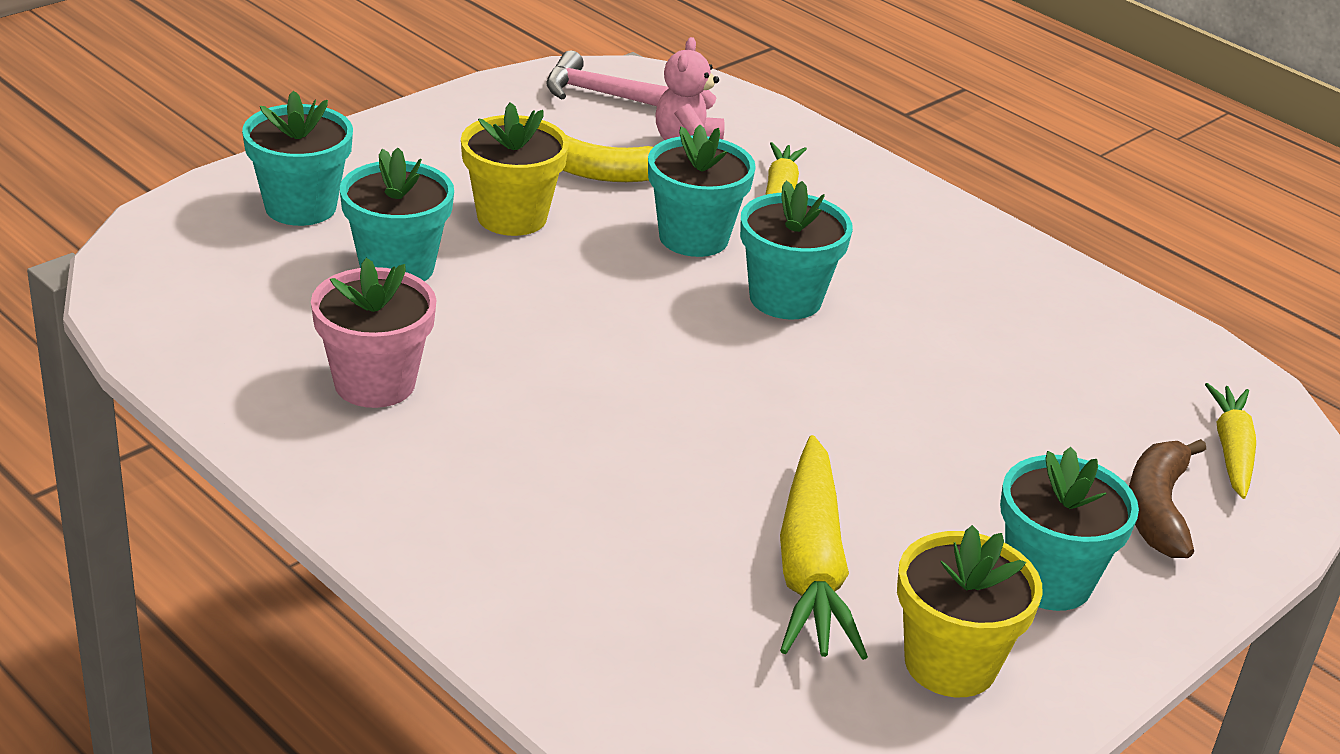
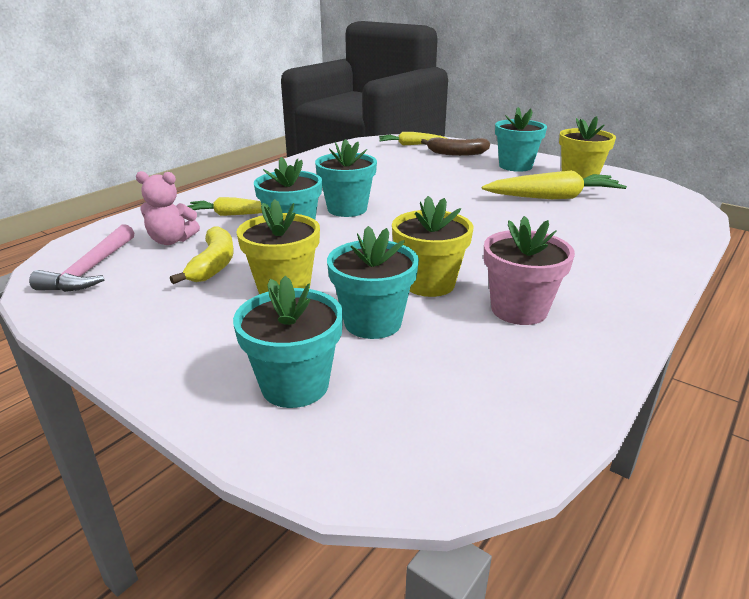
camera: 95 degrees left, 5 degrees down
(479, 327) = (429, 283): none -> yellow flower pot

